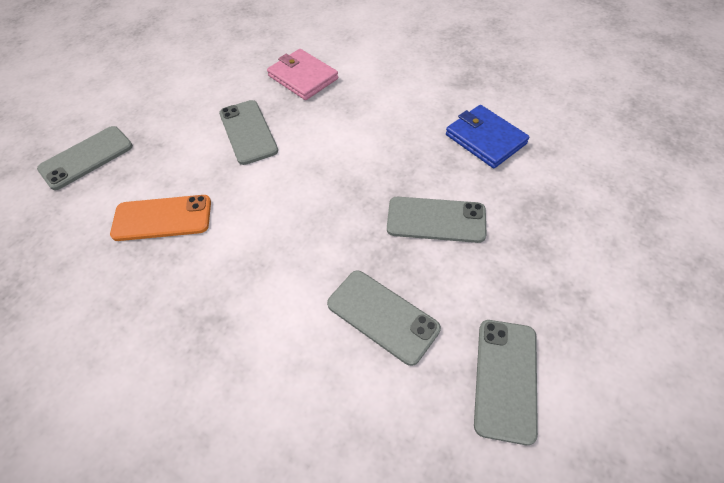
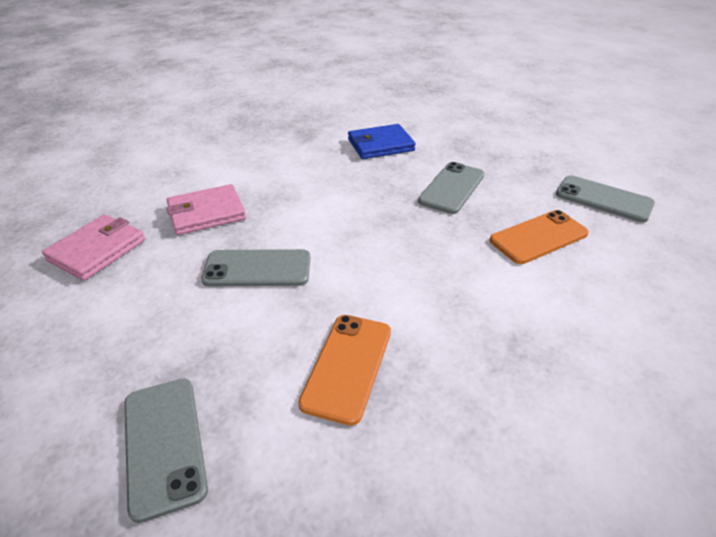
camera: 70 degrees left, 15 degrees down
(237, 50) = (97, 250): none -> pink wallet
(382, 316) = (538, 237): grey phone -> orange phone

